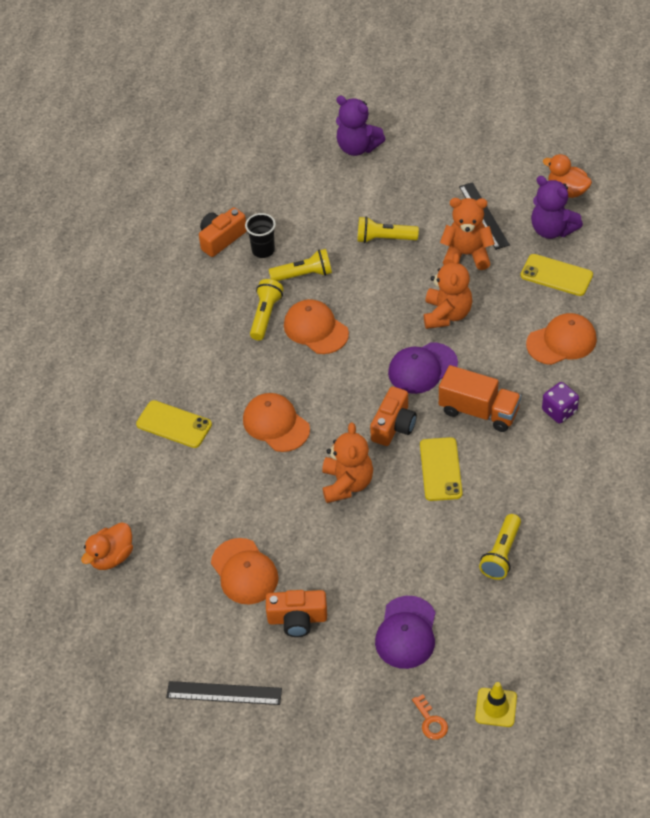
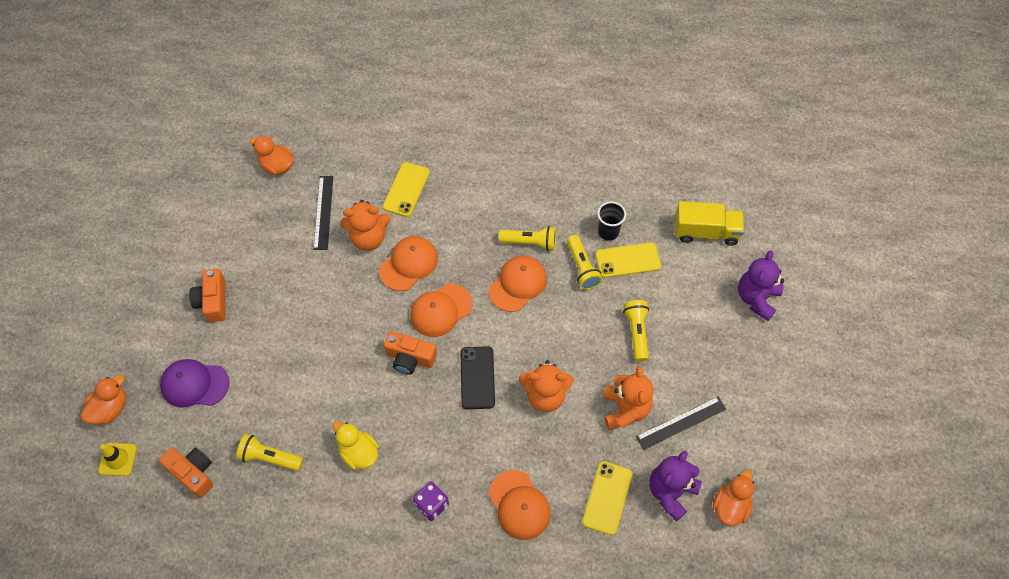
camera: 80 degrees right, 10 degrees up
(221, 239) = (618, 197): orange camera -> orange camera (193, 473)
(224, 693) = (151, 257): black ruler -> black ruler (323, 212)
(244, 571) = (260, 258): orange cap -> orange cap (441, 310)
(276, 175) = (705, 232): none -> yellow truck
(347, 484) = (346, 325): orange teddy bear -> orange teddy bear (368, 238)
(422, 368) = (477, 377): purple cap -> black phone
(431, 721) = (110, 409): orange key -> orange duck
(440, 469) = (362, 401): yellow phone -> yellow phone (627, 260)
(479, 411) = (429, 430): orange truck -> none
(500, 472) = (359, 453): none -> yellow duck

